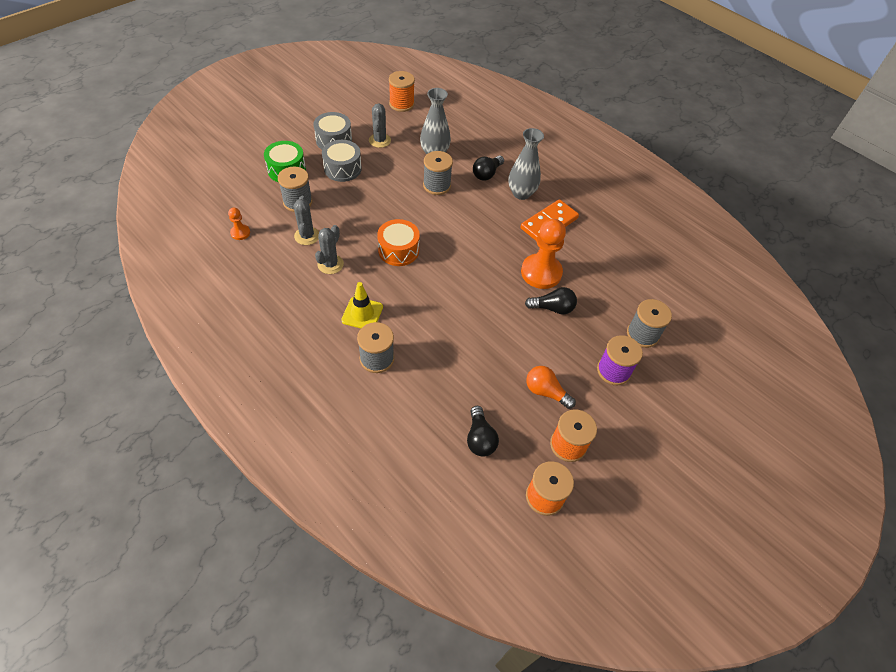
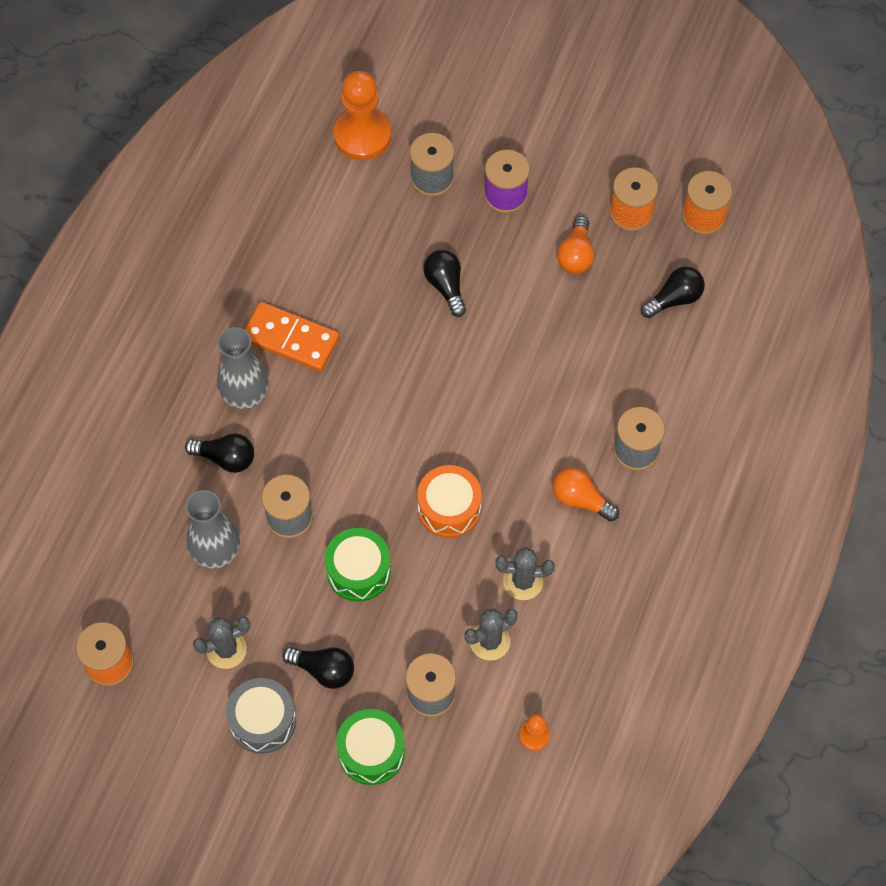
camera: 110 degrees left, 10 degrees up
(342, 168) = (323, 670): grey drum -> black light bulb
(362, 313) = (580, 499): yellow traffic cone -> orange light bulb
(387, 200) = (358, 571): none -> green drum
(541, 272) = (391, 318): orange pawn -> orange pawn (362, 135)

